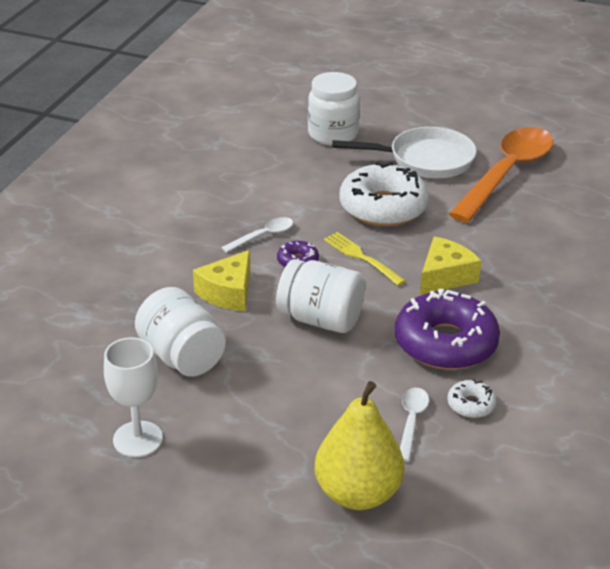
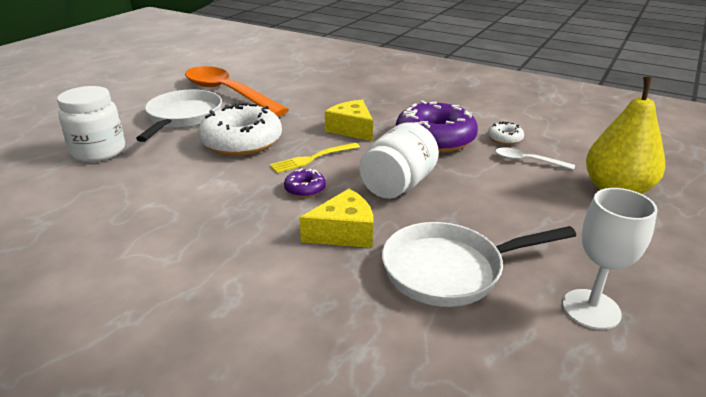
camera: 80 degrees left, 5 degrees down
(182, 356) = (449, 270): white jar -> white pan
(228, 292) = (344, 232): yellow cheese -> yellow cheese turned 60 degrees counterclockwise
(263, 236) = (252, 204): white spoon -> none

